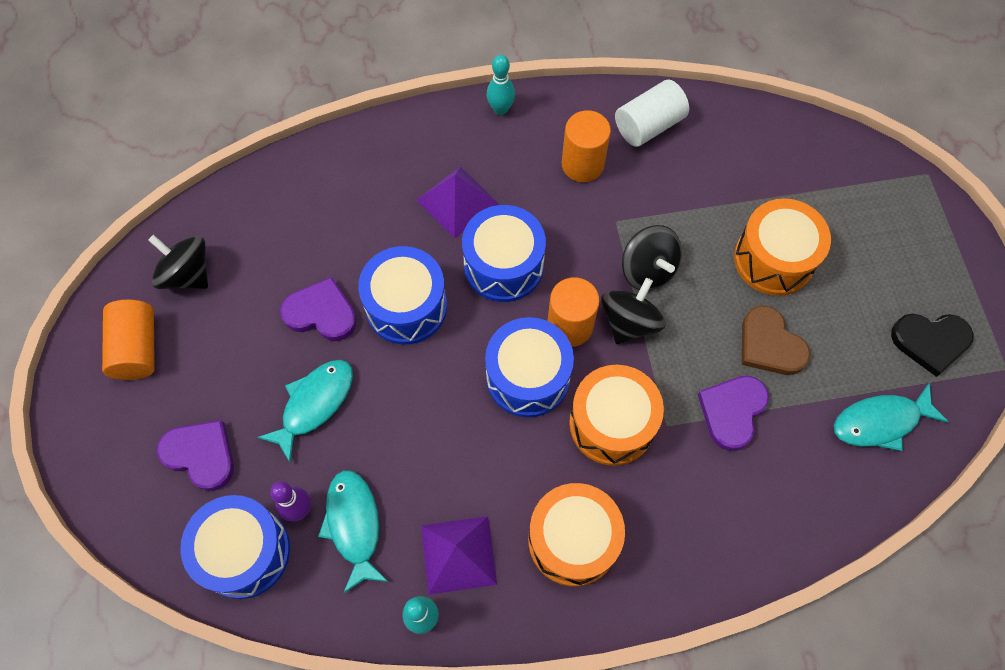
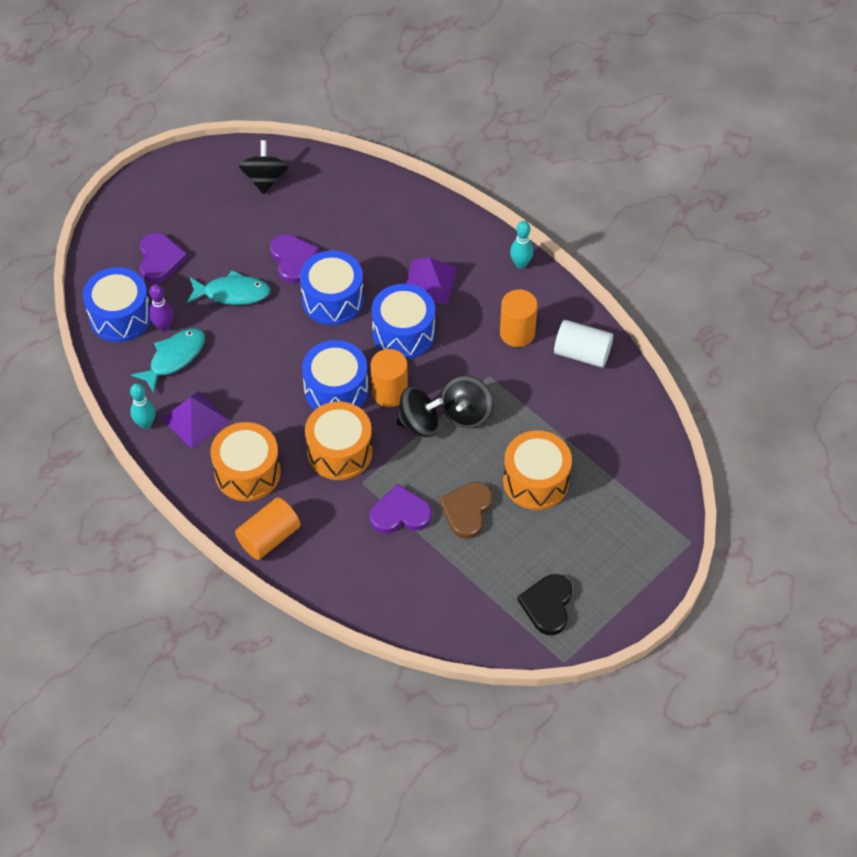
camera: 55 degrees right, 10 degrees down
(137, 348) = (200, 187): orange cylinder -> orange cylinder (269, 537)
(880, 422) = (460, 602): turquoise fish -> none
(930, 342) = (547, 605): black heart -> black heart turned 45 degrees clockwise

